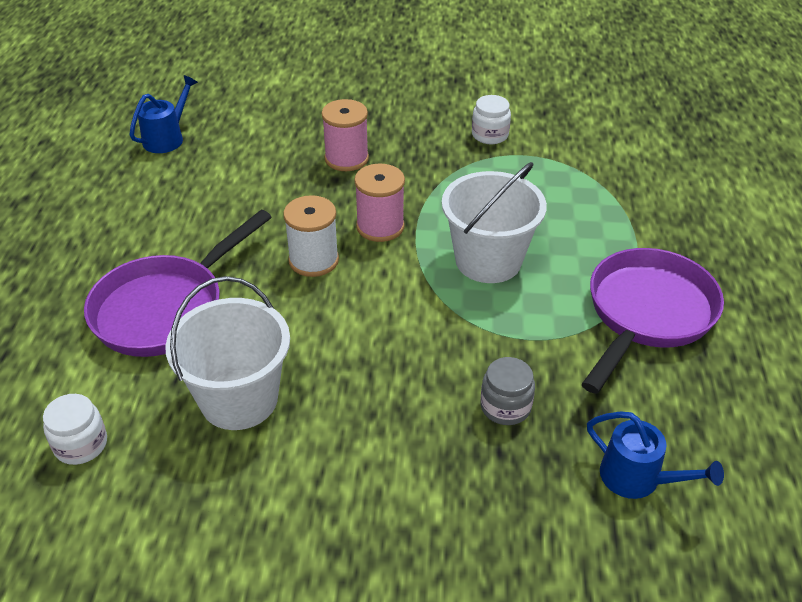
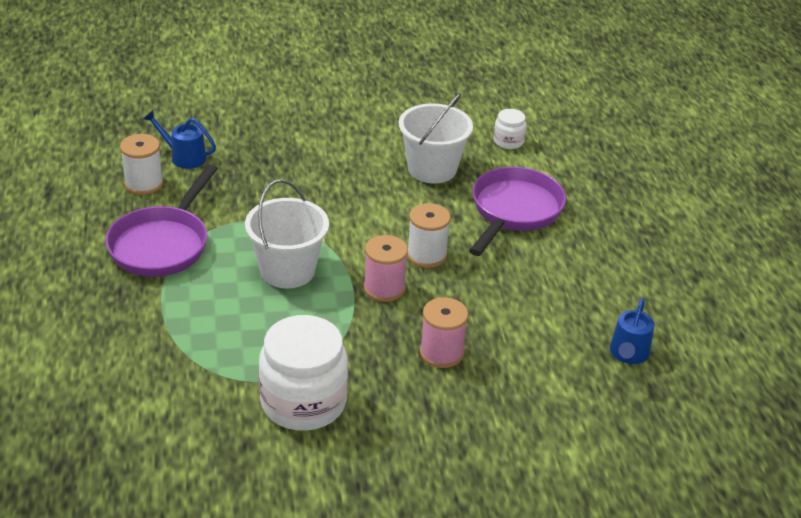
camera: 165 degrees right, 5 degrees down
(490, 135) = (303, 402): white jar -> white jar, size x2.13
(505, 407) = (264, 181): grey jar -> none
(694, 425) = (143, 184): none -> white spool

